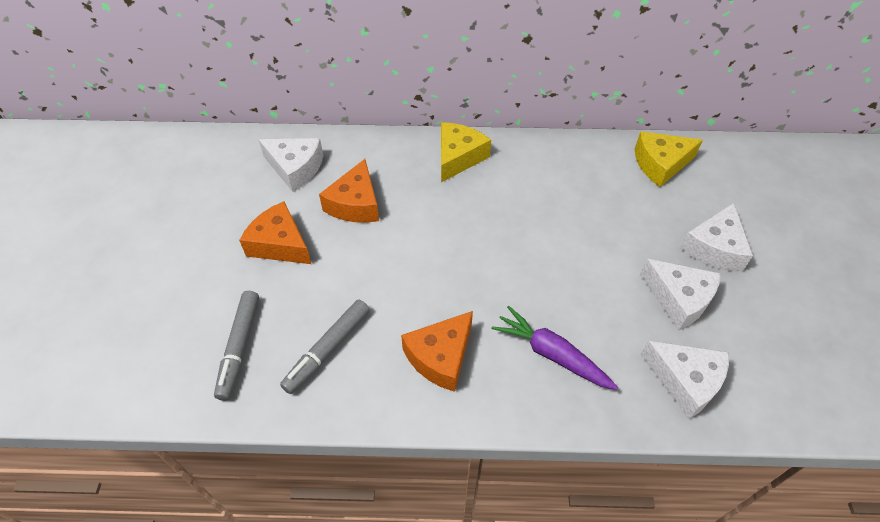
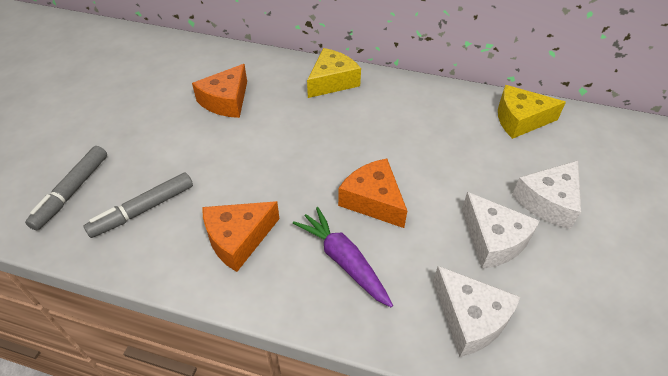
camera: 15 degrees right, 5 degrees down
(279, 244) = (148, 119): orange cheese -> orange cheese (373, 200)
(295, 168) = (191, 66): white cheese -> none

